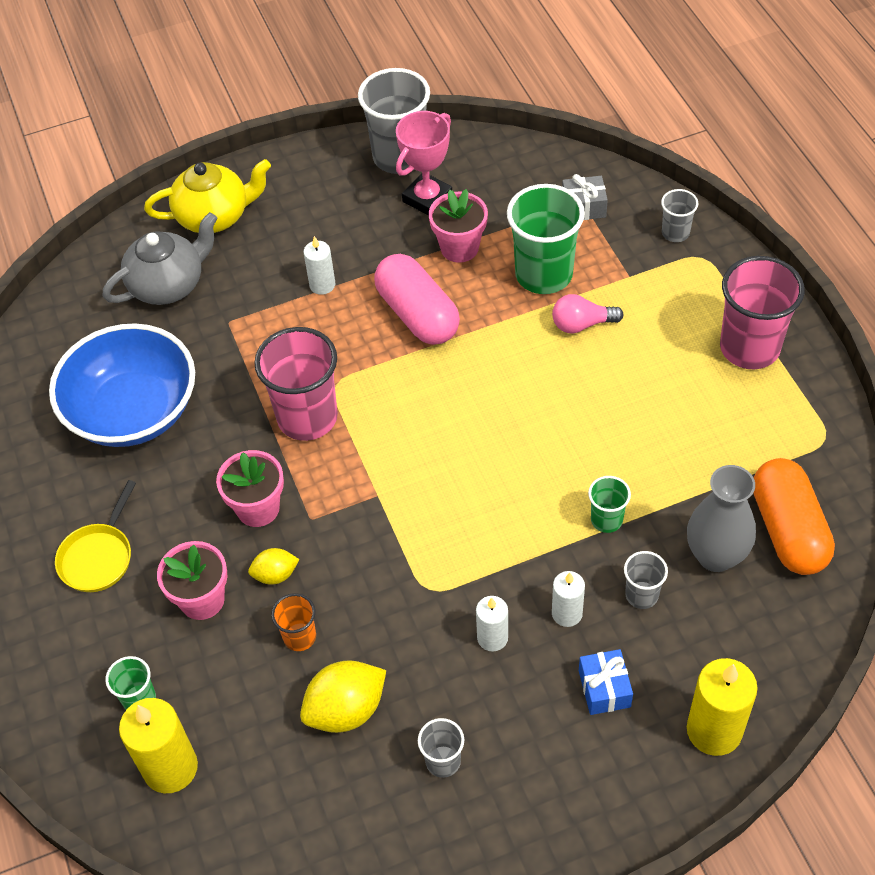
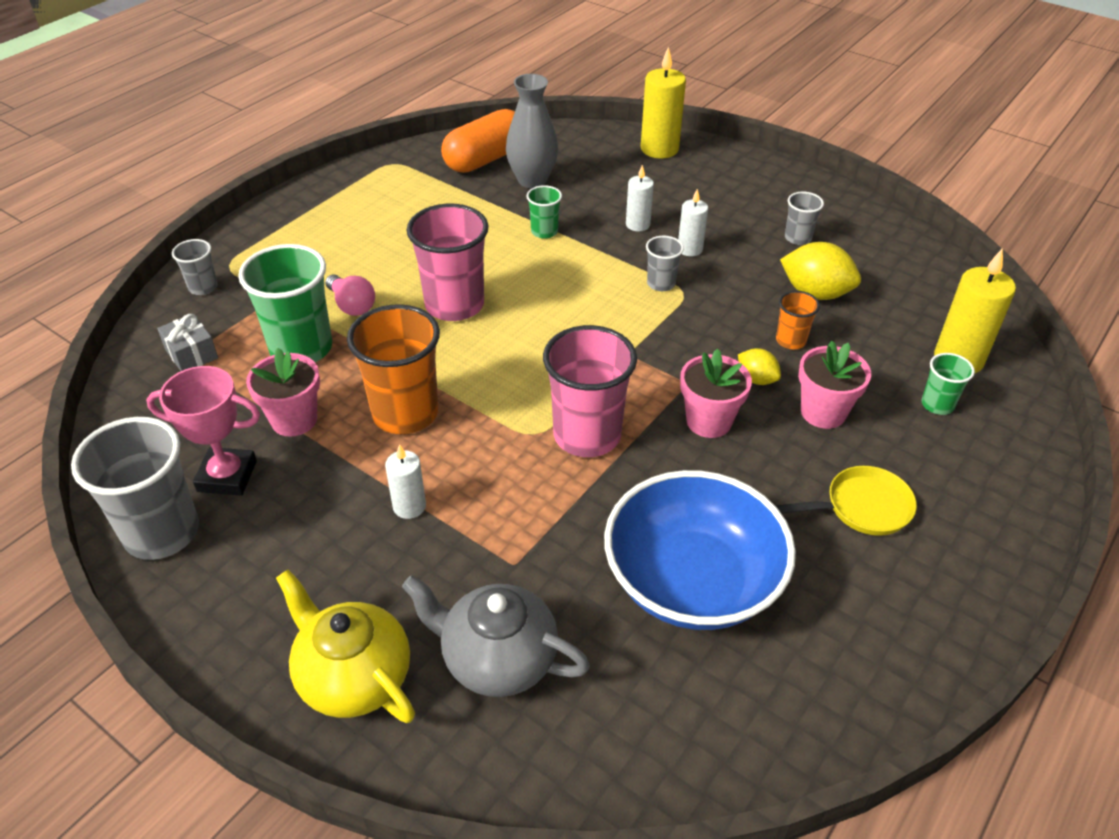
camera: 125 degrees left, 10 degrees down
(417, 314) = (405, 413): pink capsule -> orange cup
(604, 688) = (676, 193): blue gift -> none
(641, 595) = (592, 199): grey cup -> grey cup (661, 284)
(749, 348) = (323, 214): pink cup -> pink cup (454, 305)

